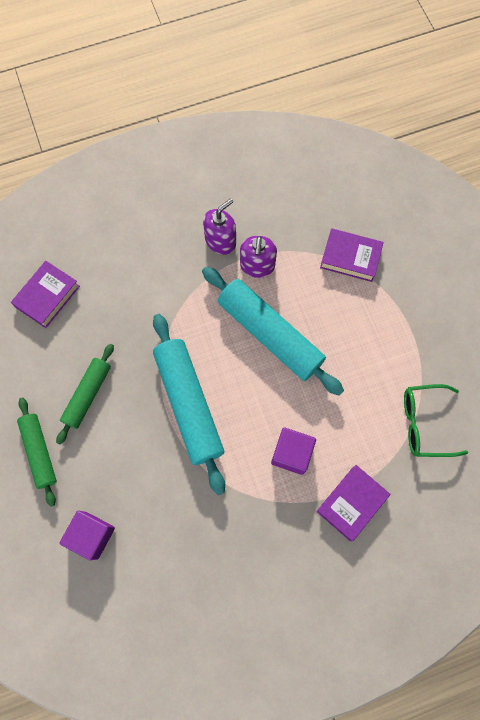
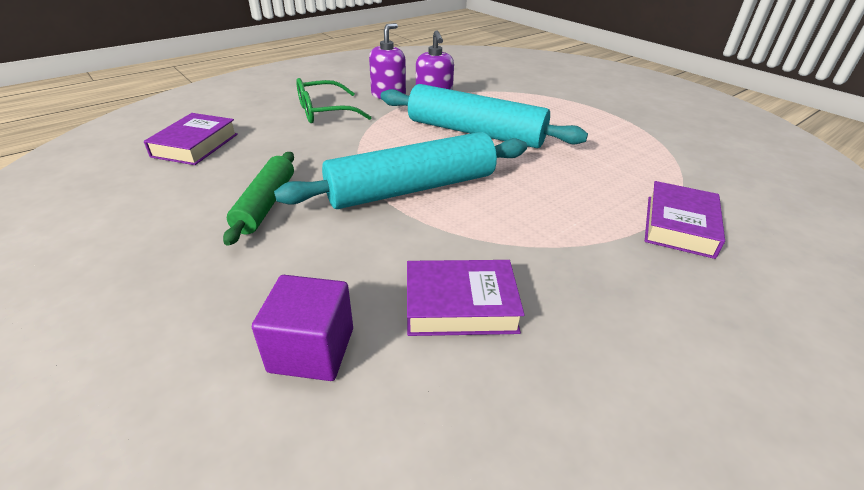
camera: 20 degrees left, 35 degrees down
(39, 452) = (194, 269): green rolling pin -> none
(189, 404) = (412, 188): turquoise rolling pin -> turquoise rolling pin turned 75 degrees counterclockwise
(291, 453) = (568, 202): purple cube -> none
(350, 258) = (518, 89): purple book -> purple book (460, 305)
(424, 423) = (686, 157): green glasses -> green glasses (324, 112)

